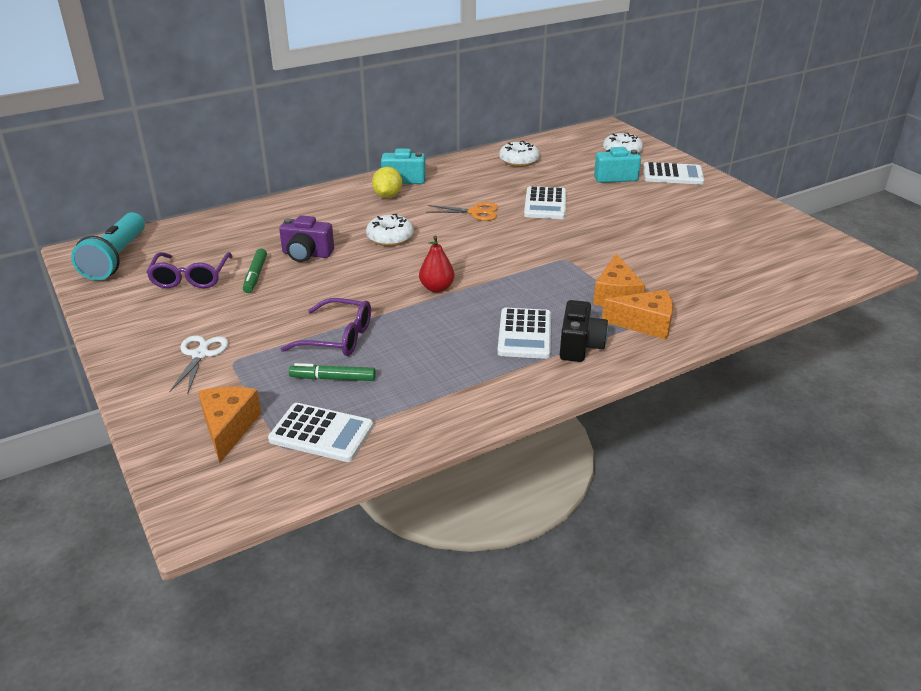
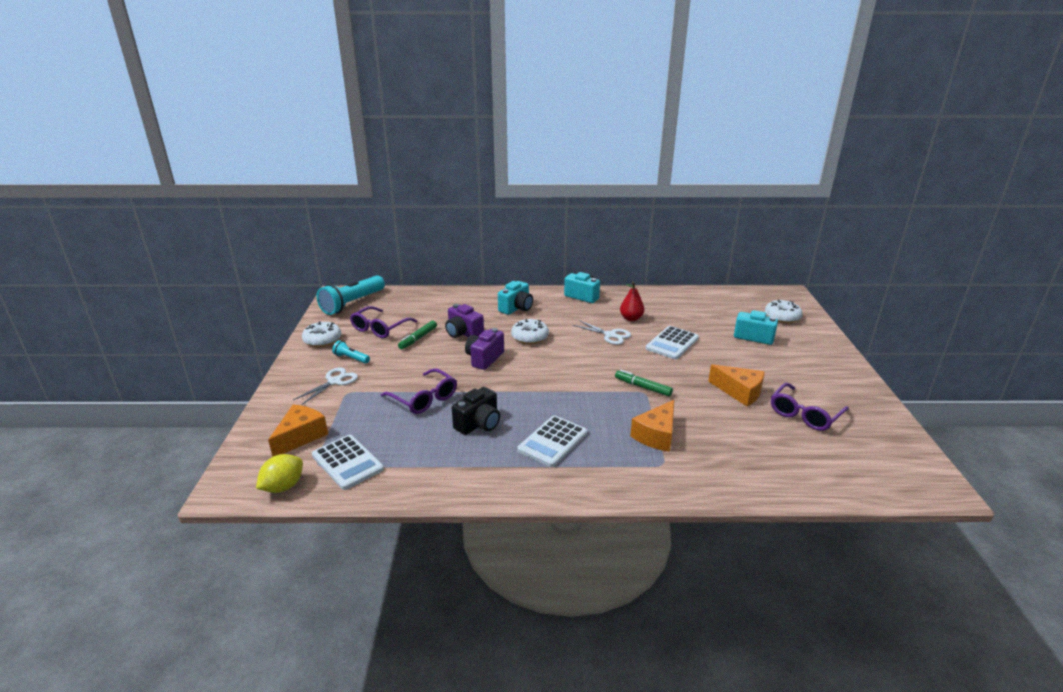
camera: 30 degrees right, 5 degrees down
(192, 322) = (351, 358): none -> turquoise flashlight
(333, 378) = (392, 426): green marker -> green marker (643, 387)
(341, 210) = (516, 308): none -> turquoise camera
(362, 274) = (484, 358): none -> purple camera
(387, 196) = (558, 306): yellow lemon -> yellow lemon (283, 487)
(437, 288) = (524, 384): red pear -> red pear (631, 318)
(475, 212) = (610, 335): orange scissors -> white scissors
(519, 161) = (685, 303): white donut -> white donut (322, 340)
(580, 346) = (585, 466): black camera -> black camera (479, 424)
(645, 324) = (657, 467): orange cheese -> orange cheese (739, 392)
(672, 175) = (810, 348): white calculator -> none
(721, 236) = (804, 414): none -> purple glasses

